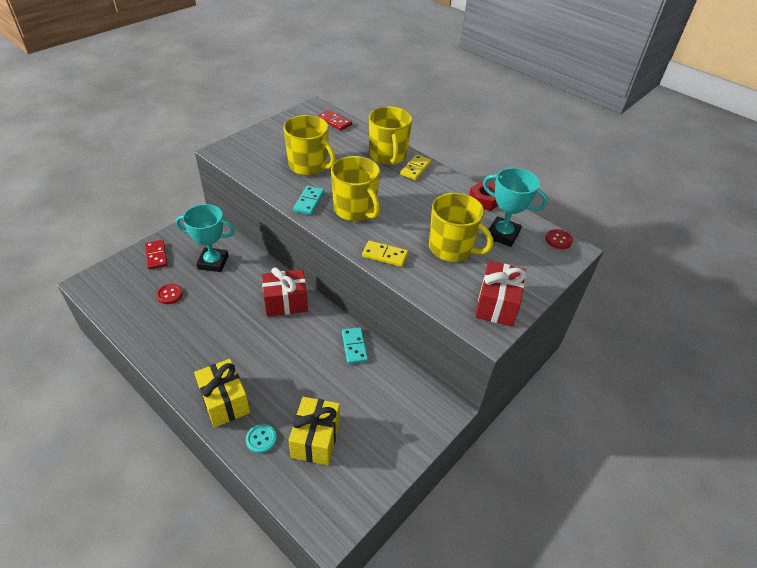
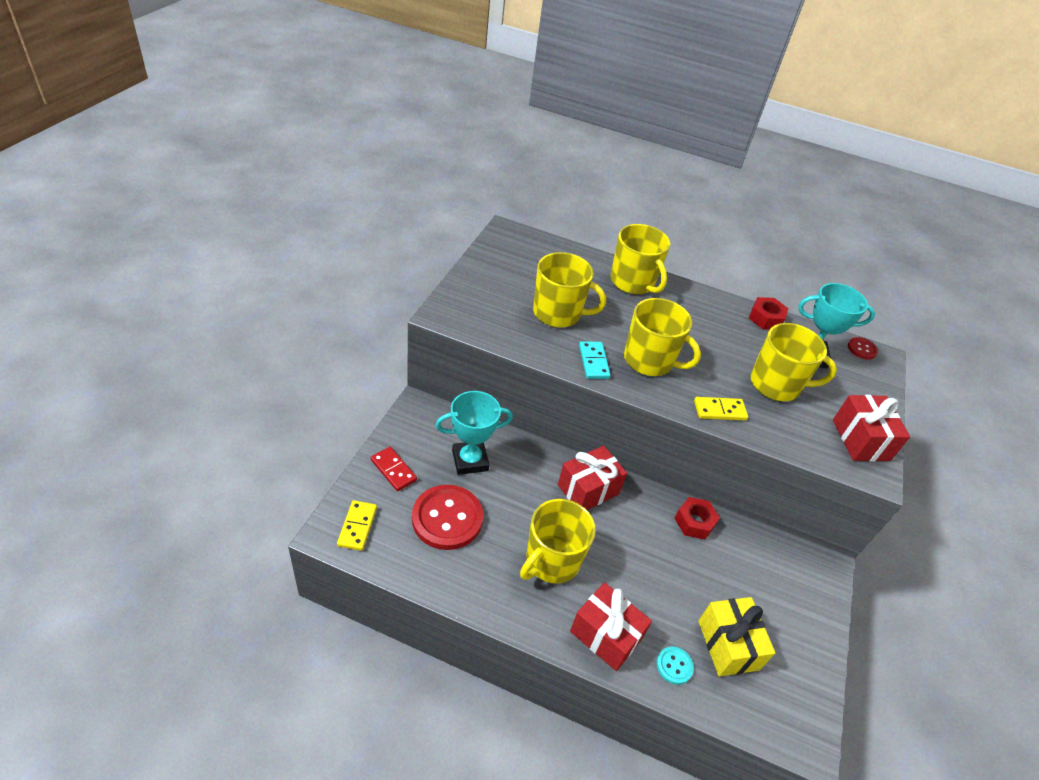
camera: 25 degrees left, 0 degrees up
(169, 294) = (447, 518): red button -> red button, size x2.16
(222, 341) = (551, 561): none -> yellow mug
(224, 401) = (605, 635): yellow gift -> red gift
(334, 122) = (543, 247): red domino -> none
(354, 346) = (694, 522): turquoise domino -> red nut
(415, 169) = (672, 293): yellow domino -> yellow domino (357, 526)

